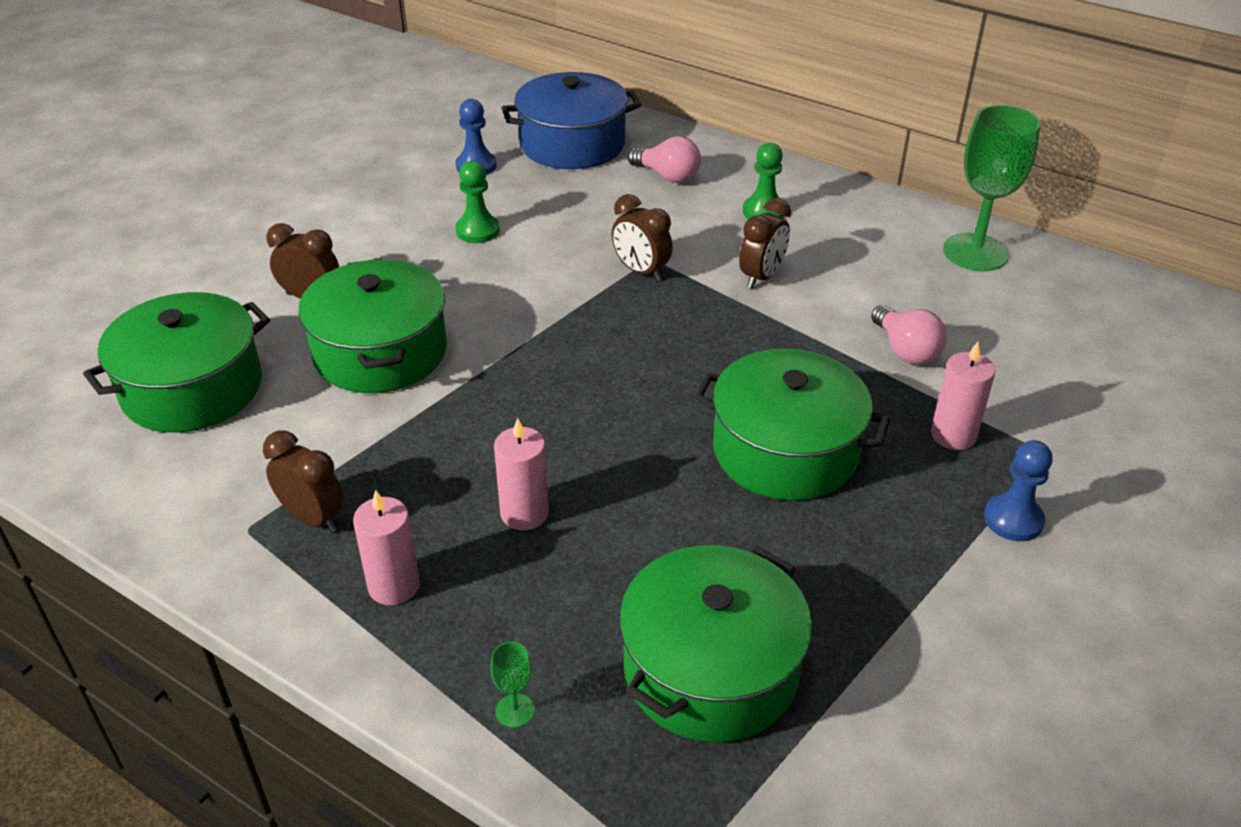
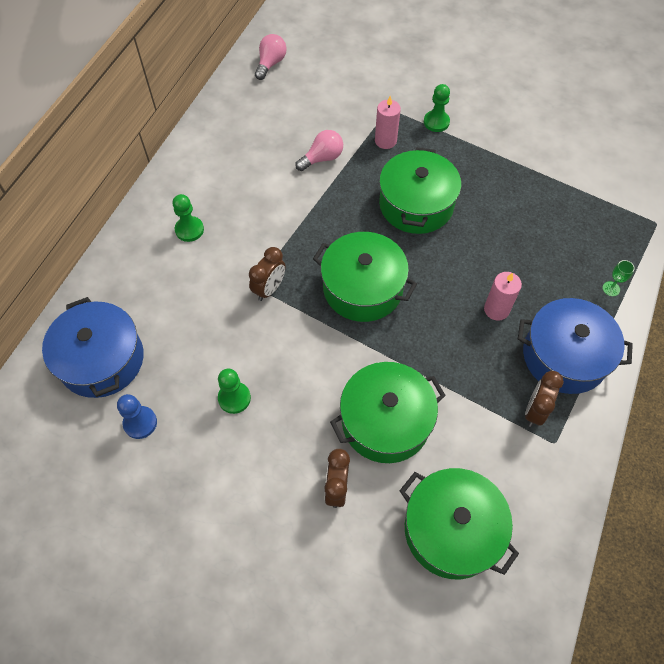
camera: 100 degrees left, 20 degrees up
(394, 586) = (564, 356): pink candle -> blue pot
(667, 176) = (147, 289): pink light bulb -> pink light bulb (270, 64)
(710, 669) = (560, 222): green pot -> green pot (363, 288)
(761, 277) = (264, 225): brown clock -> none
(975, 252) = (223, 128): green goblet -> none
(1013, 519) = (436, 122): blue pawn -> green pawn

